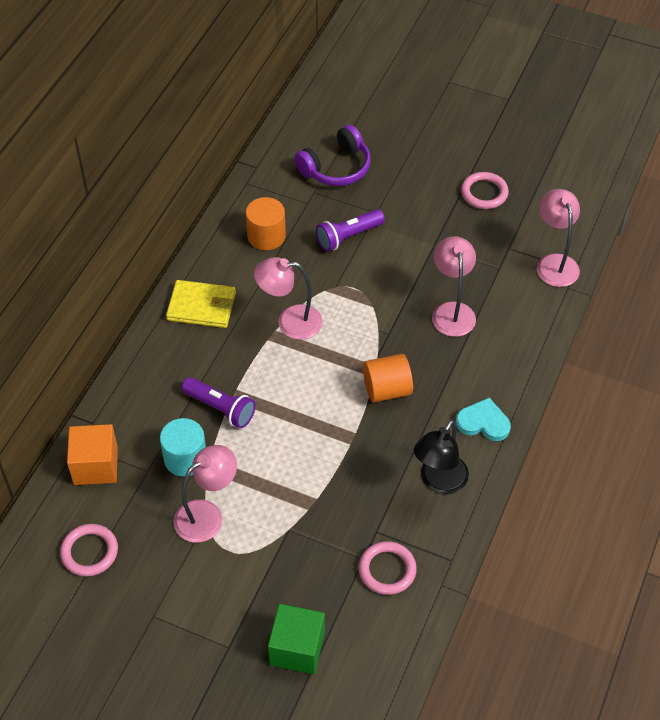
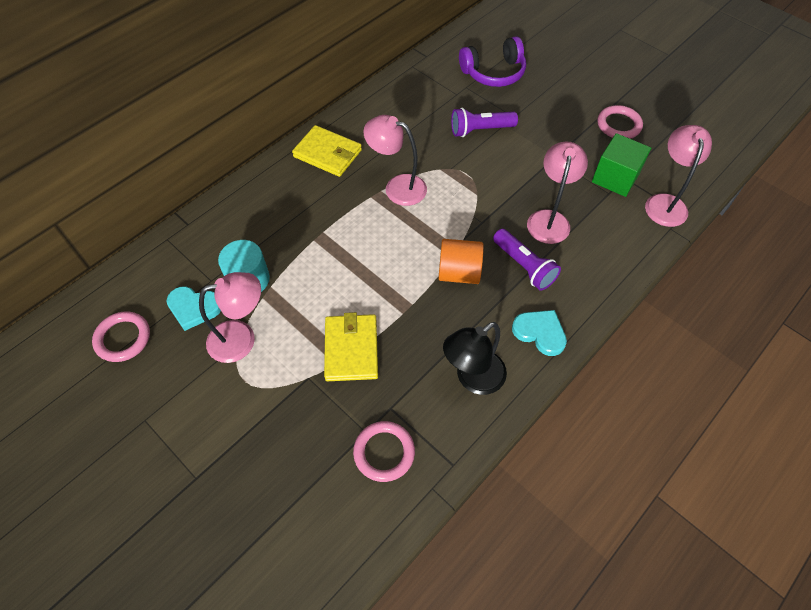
camera: 20 degrees right, 5 degrees up
(95, 466) = (170, 262): orange cube -> none
(145, 502) = (194, 308): none -> turquoise heart
(220, 408) = (301, 244): purple flashlight -> purple flashlight (524, 266)
(266, 236) = (409, 111): orange cylinder -> none
(297, 648) = (259, 505): green cube -> green cube (615, 178)
(317, 491) = (351, 349): none -> yellow wallet

